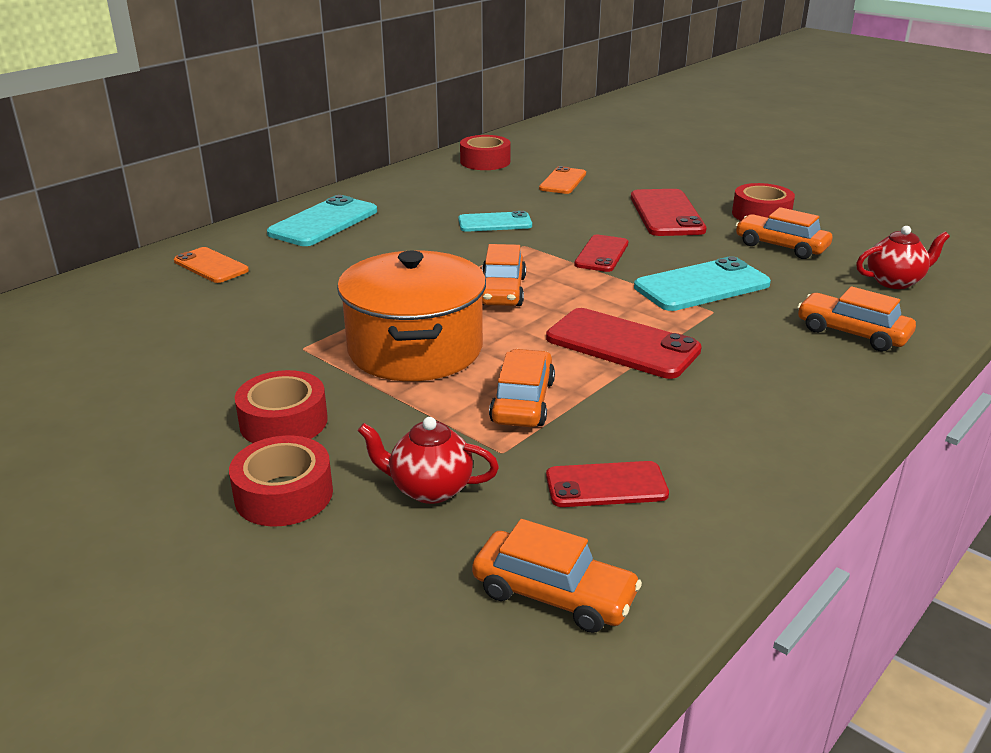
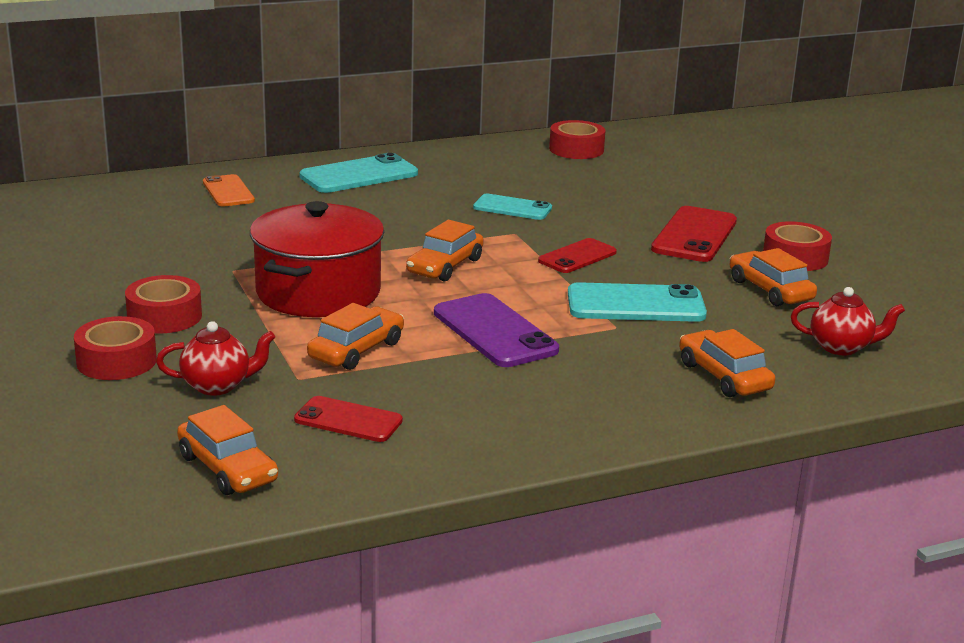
camera: 25 degrees right, 5 degrees down
(415, 349) = (318, 292): orange pot -> red pot
(429, 489) = (218, 386): red teapot -> red teapot turned 135 degrees clockwise
(563, 181) = (630, 183): orange phone -> none
(622, 344) = (494, 331): red phone -> purple phone

